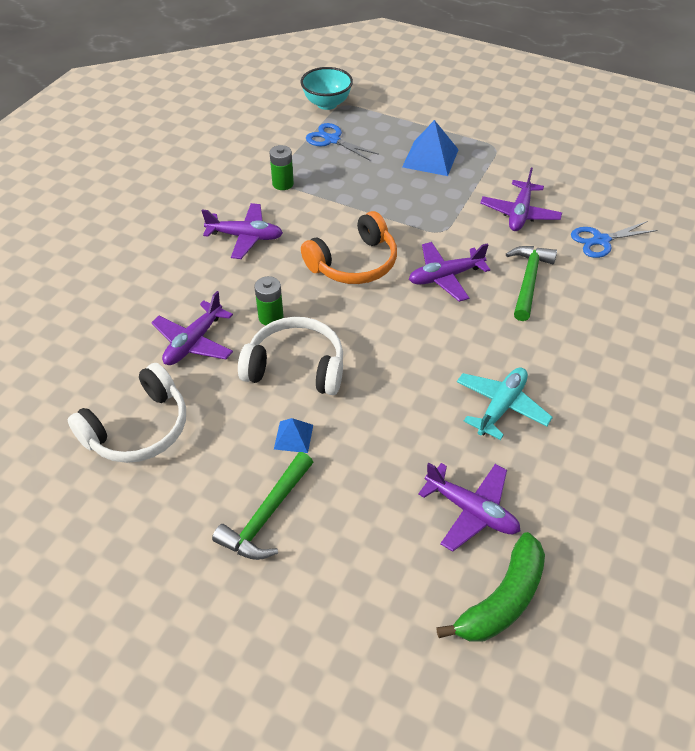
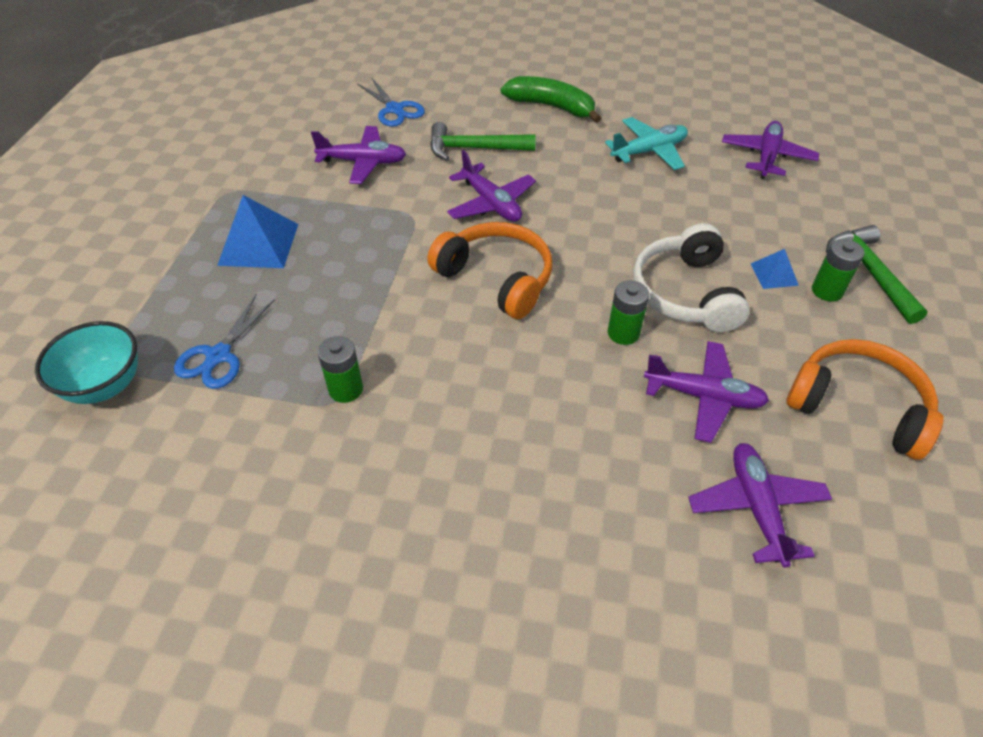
camera: 105 degrees left, 0 degrees up
(138, 428) = (857, 407): white headphones -> orange headphones
(245, 237) = (483, 401): purple plane -> purple plane (756, 508)
(258, 467) = (827, 291): none -> green battery
(266, 516) = (870, 272): green hammer -> green hammer turned 120 degrees counterclockwise
(501, 406) = (649, 151): turquoise plane -> turquoise plane turned 135 degrees clockwise
(502, 599) = (828, 136): green banana -> green banana (551, 107)

